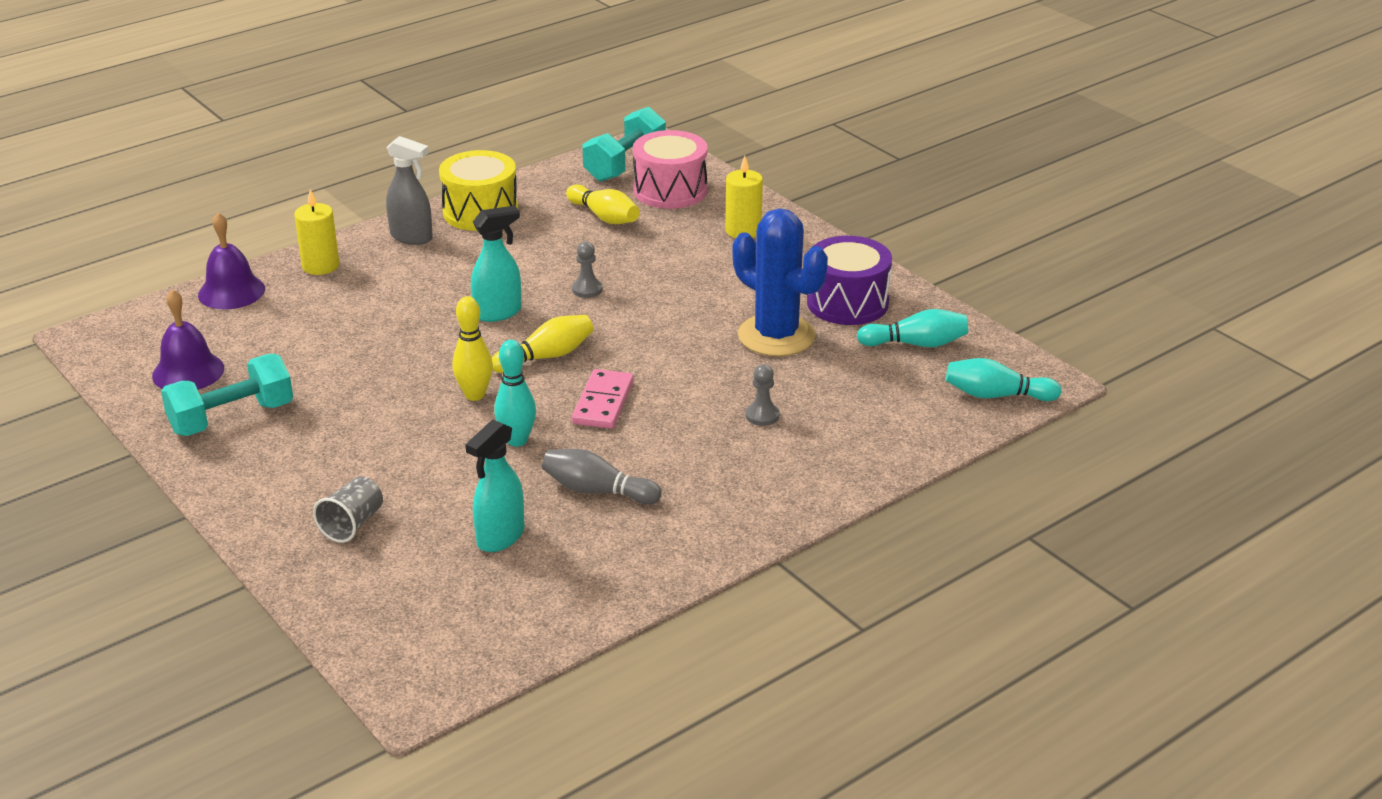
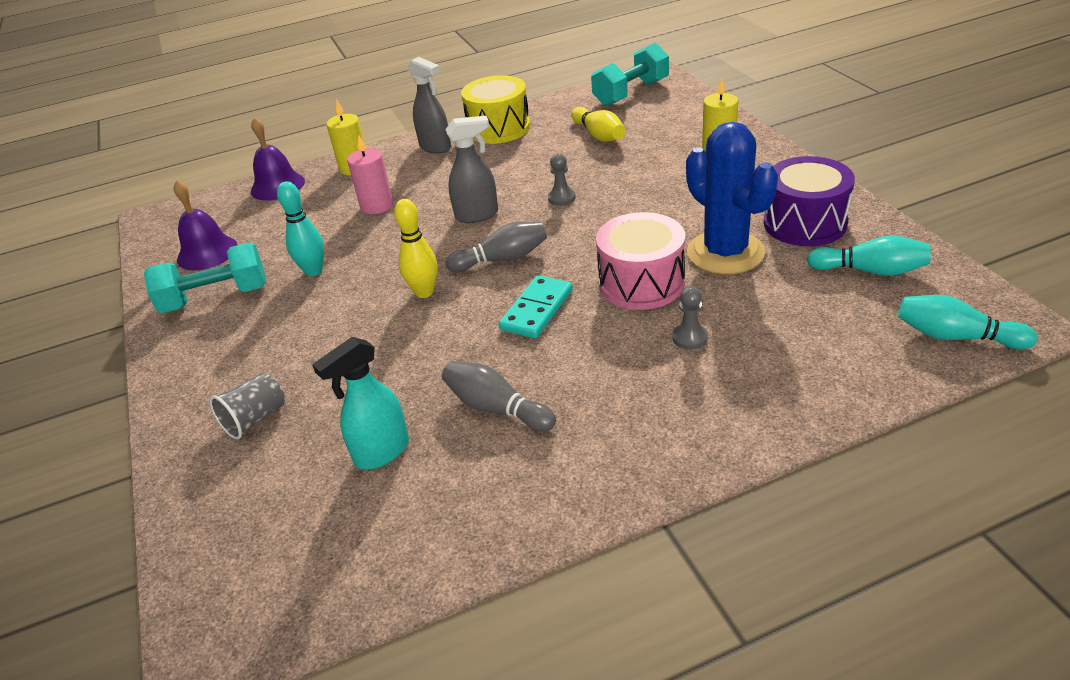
camera: 20 degrees right, 5 degrees up
(372, 308) = (377, 206): none -> pink candle
(498, 313) = (477, 215): turquoise spray bottle -> grey spray bottle
(517, 440) = (442, 343): turquoise bowling pin -> turquoise bowling pin (313, 271)
(546, 357) = (502, 259): yellow bowling pin -> grey bowling pin
(603, 403) = (536, 310): pink domino -> turquoise domino
(670, 190) = (663, 115): pink drum -> pink drum (641, 283)

